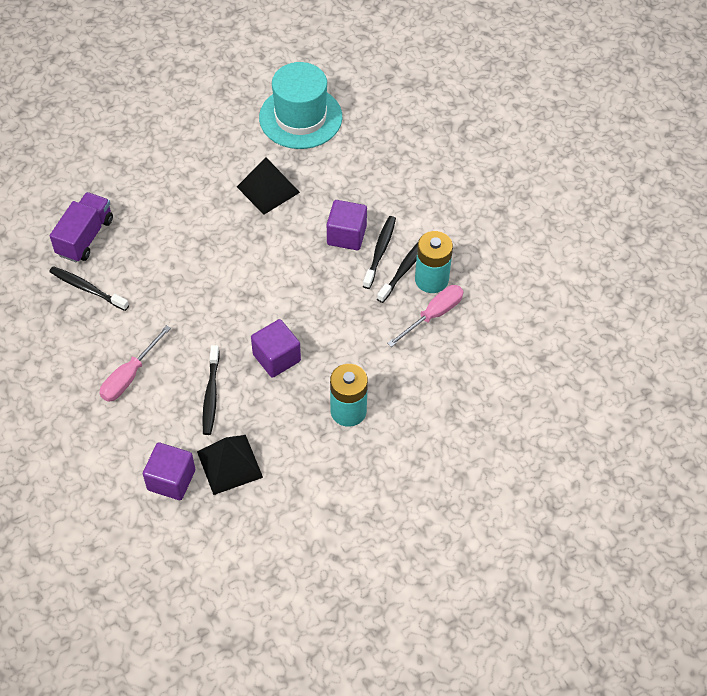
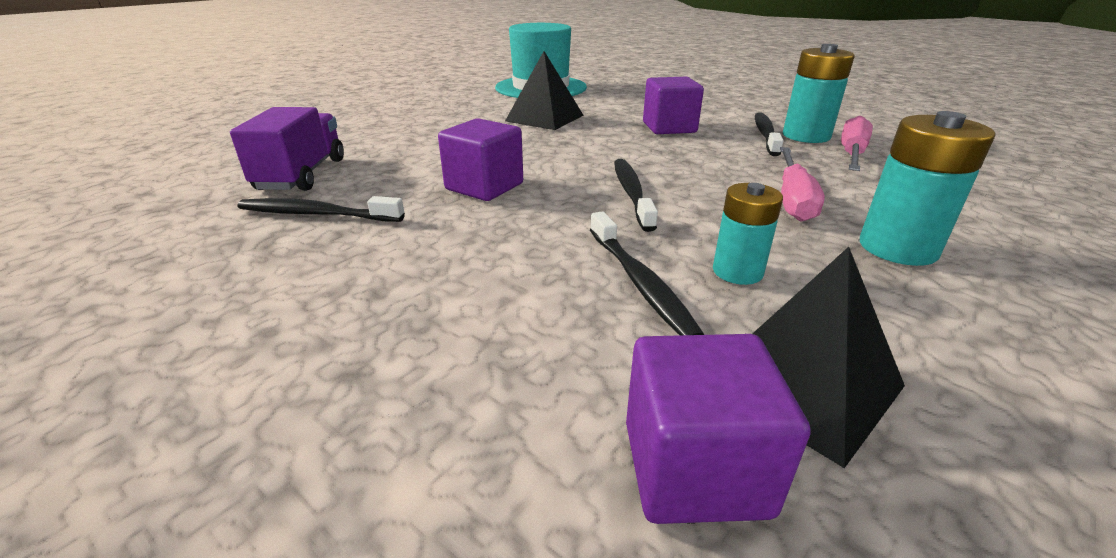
camera: 20 degrees left, 25 degrees down
(129, 376) = (448, 294): pink screwdriver -> pink screwdriver (793, 199)
(258, 402) = (737, 271): none -> turquoise battery
(276, 358) = (704, 220): purple cube -> purple cube (484, 186)
(380, 251) = (721, 130): black toothbrush -> black toothbrush (631, 193)

